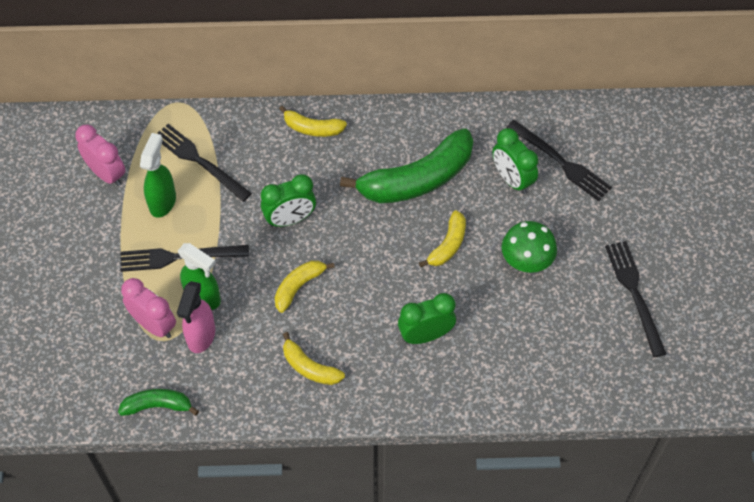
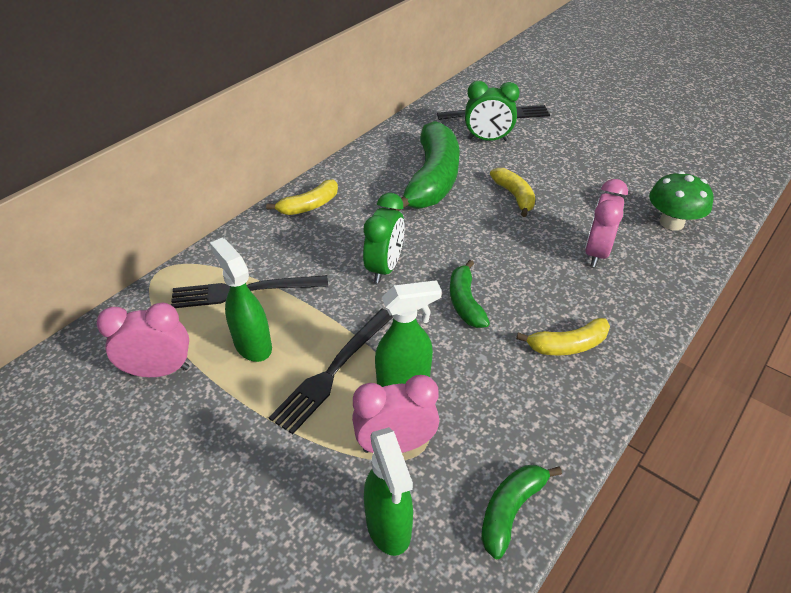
camera: 50 degrees left, 15 degrees down
(103, 356) = (388, 527): none -> green spray bottle
(201, 336) = (451, 411): pink spray bottle -> none
(299, 286) = (465, 302): yellow banana -> green banana
(425, 335) = (596, 253): green clock -> pink clock
(526, 261) = (570, 168): green mushroom -> green mushroom (671, 223)
(634, 293) = (648, 139): black fork -> none

